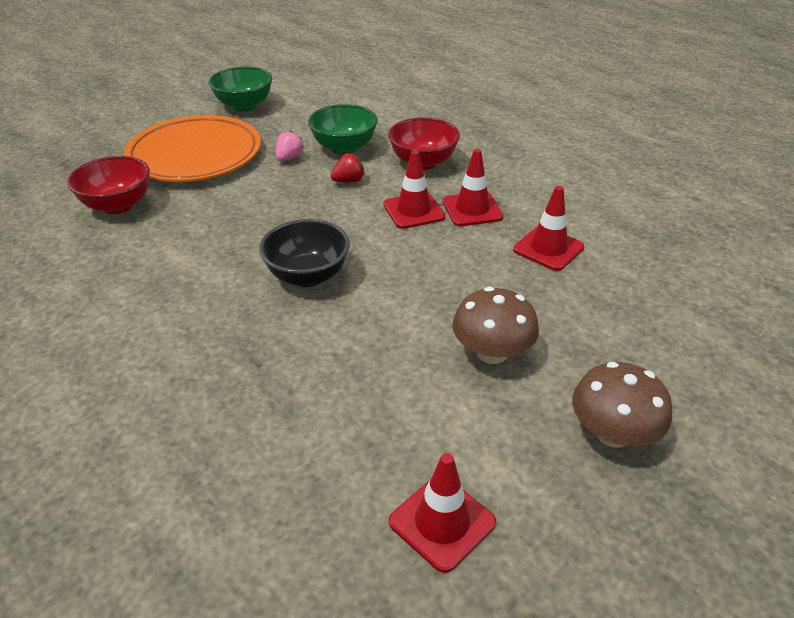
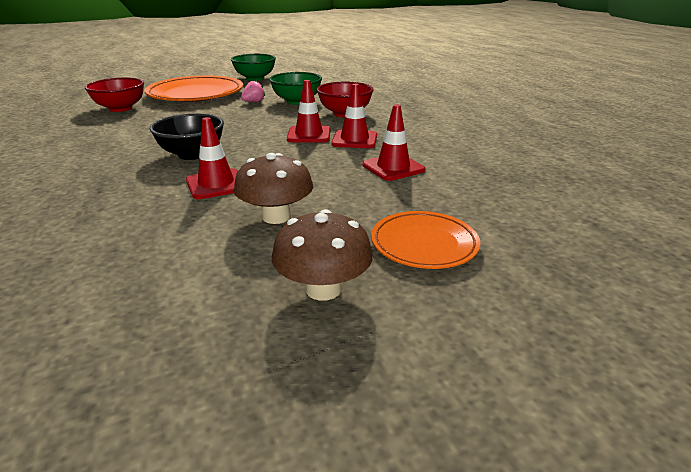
camera: 20 degrees right, 10 degrees down
(349, 181) = (280, 116): red strawberry -> none
(442, 522) = (102, 312): red traffic cone -> red traffic cone (216, 184)
(656, 353) = (424, 244): none -> orange plate

